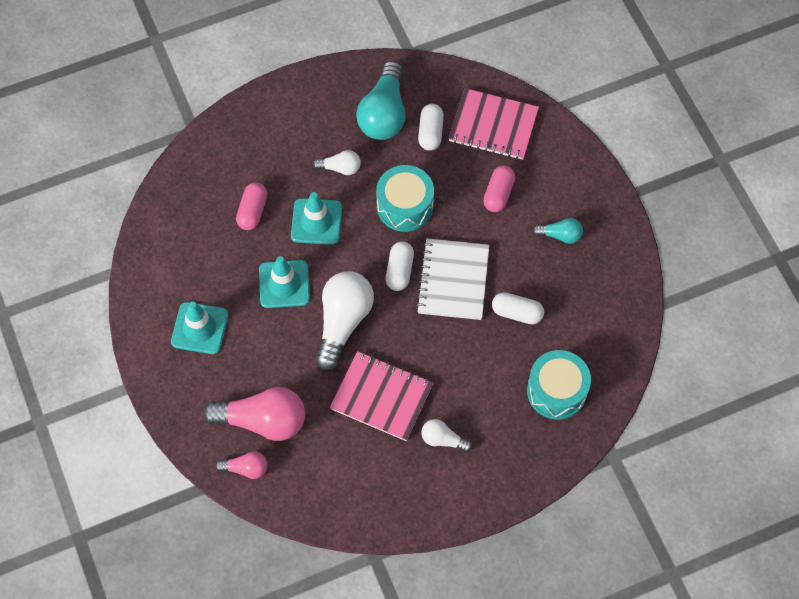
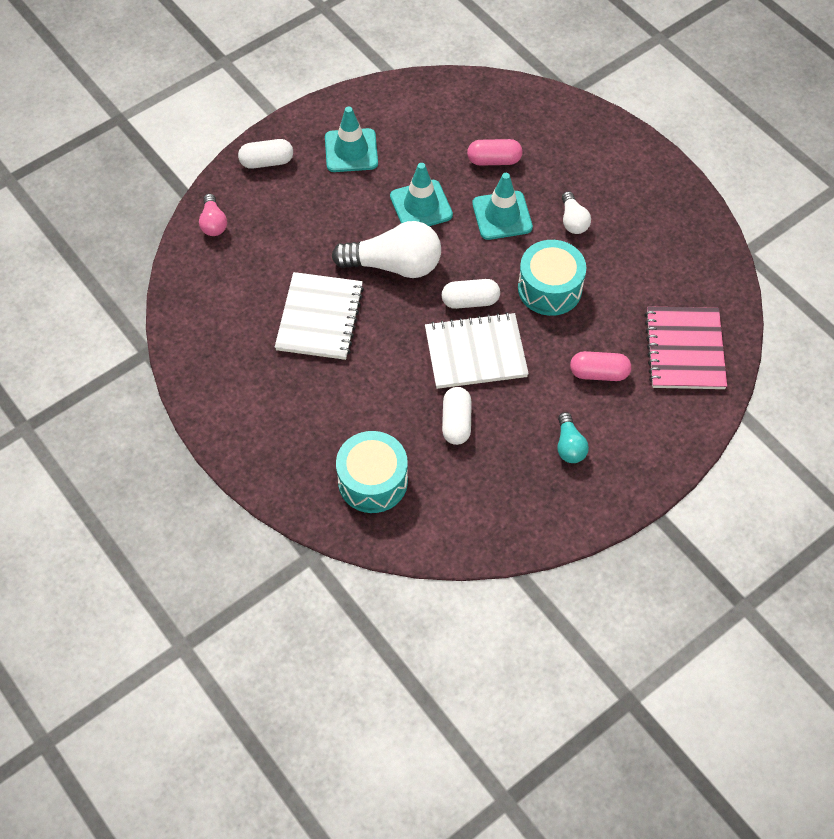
camera: 75 degrees right, 5 degrees down
(262, 421) = (266, 224): pink light bulb -> none
(381, 397) = (319, 318): pink notebook -> white notebook
(384, 114) = (655, 244): turquoise light bulb -> none
(430, 133) = (650, 292): white capsule -> white capsule (267, 162)
(443, 439) = (286, 383): white light bulb -> none

